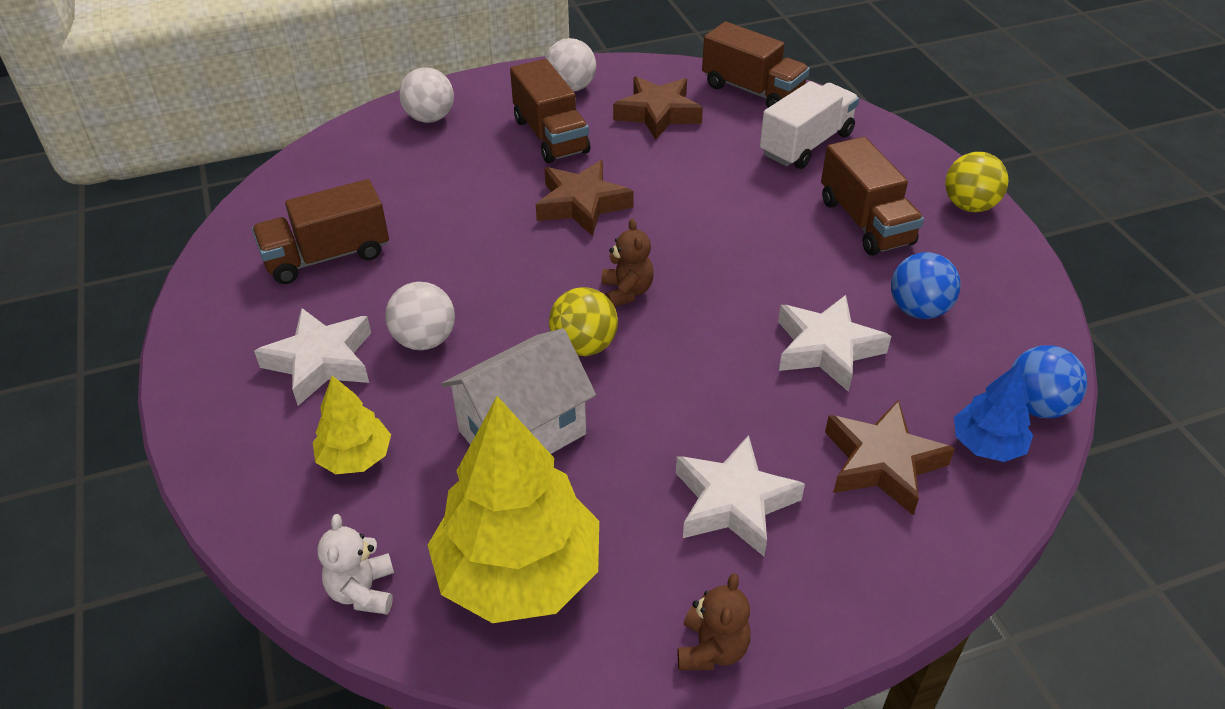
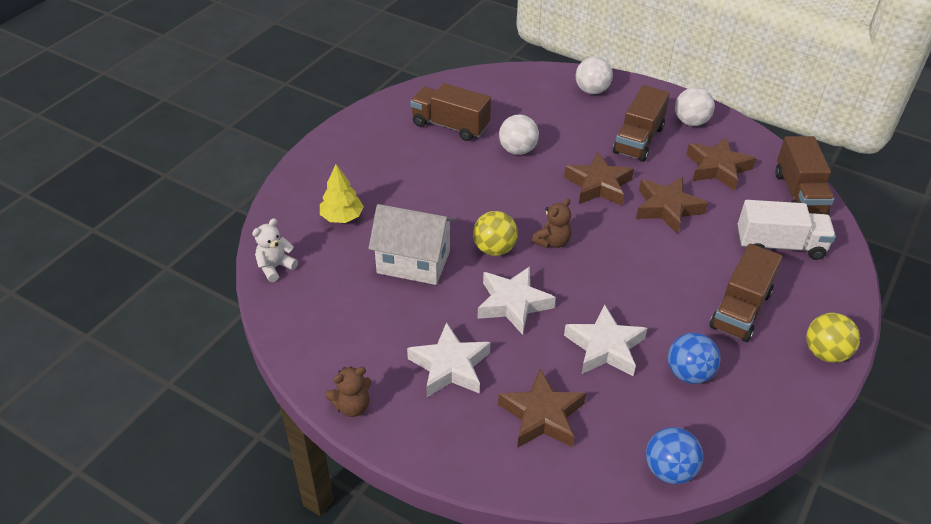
camera: 50 degrees right, 0 degrees up
(321, 361) = (384, 169): white star -> white star (513, 304)
(424, 340) = (434, 192): white ball -> white ball (517, 150)
(519, 572) = (332, 311): yellow tree -> none
(674, 180) = (667, 208): none -> brown star
(986, 445) = (608, 459): blue tree -> none

